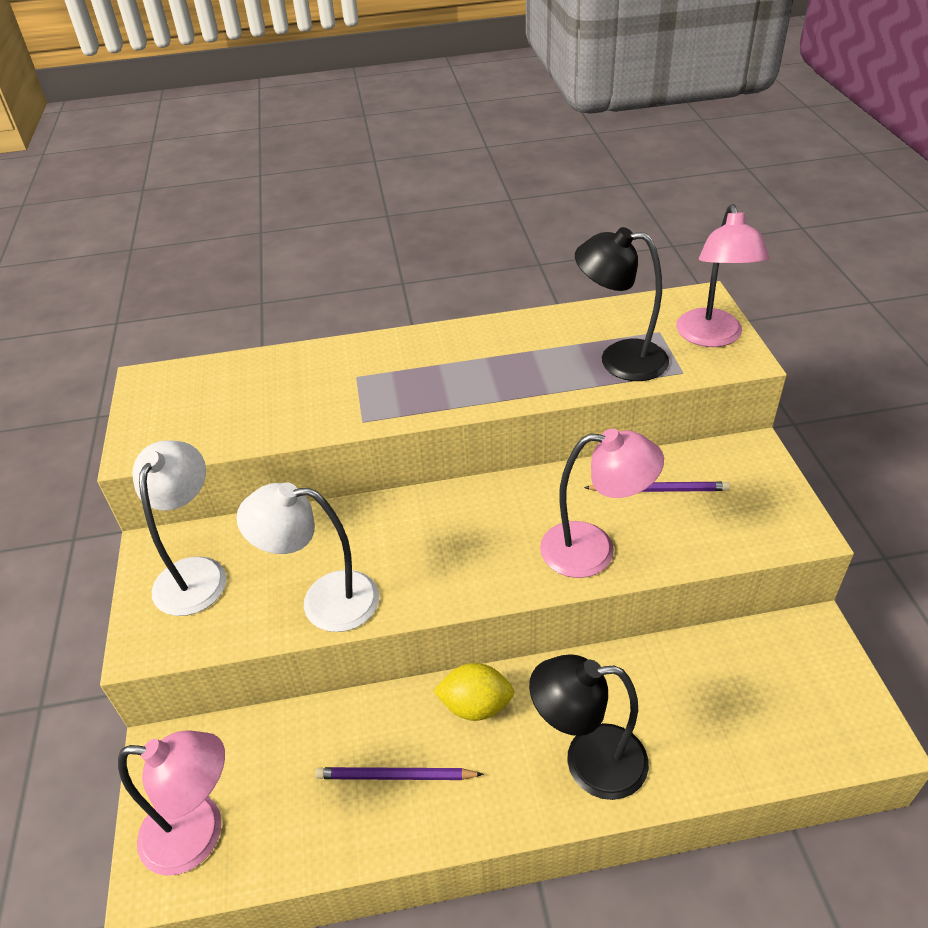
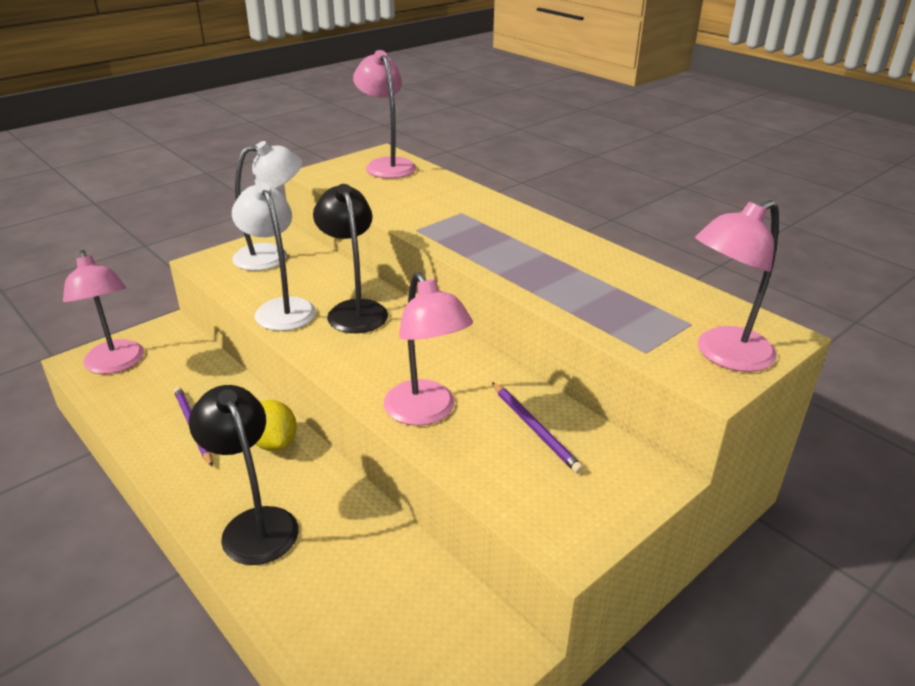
camera: 55 degrees right, 10 degrees down
(182, 387) = (387, 165): none -> pink lamp
(619, 359) = (620, 313): black lamp -> black lamp (354, 310)

